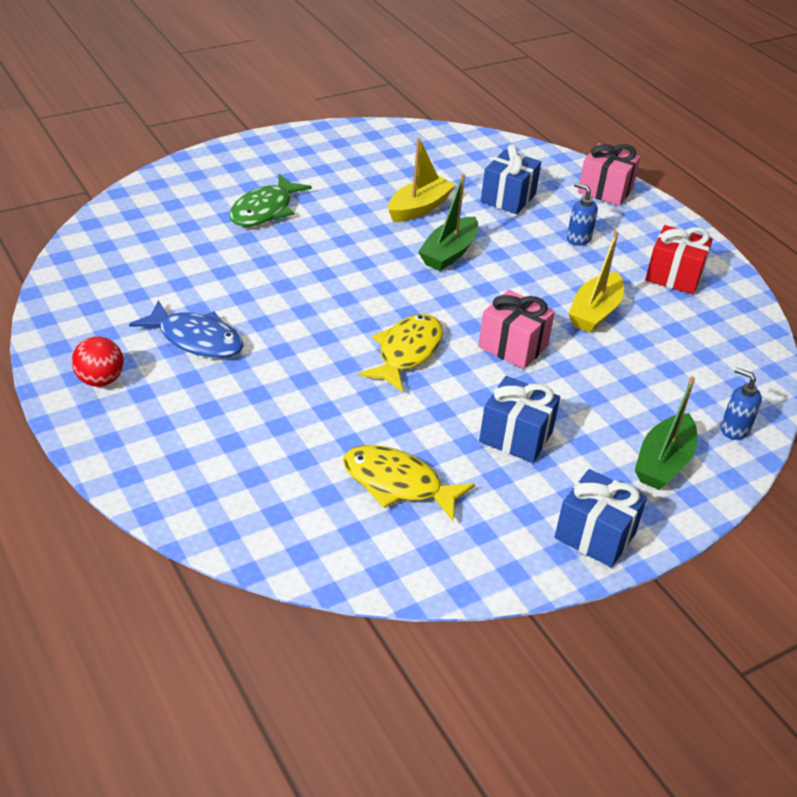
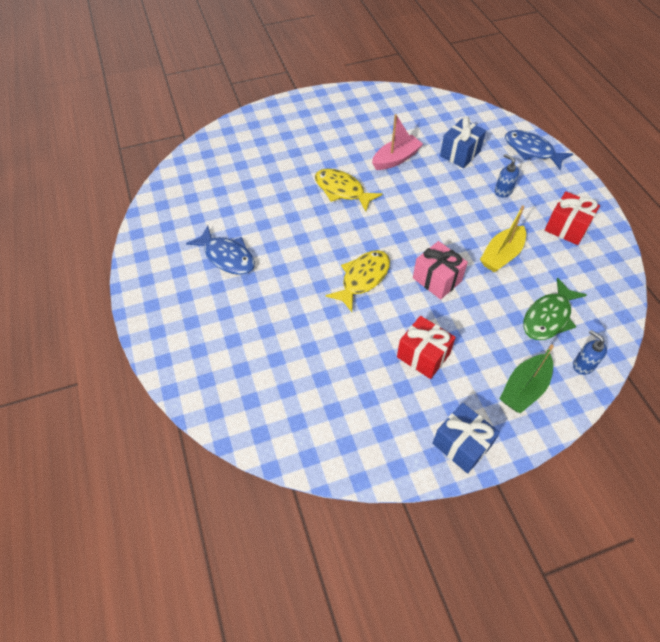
camera: 15 degrees right, 15 degrees up
(100, 380) = (161, 284): red ball -> none
(265, 210) = (292, 155): green fish -> green fish (548, 317)
(397, 484) = (334, 386): yellow fish -> yellow fish (342, 190)
(419, 208) = (396, 159): yellow boat -> pink boat
(449, 253) = (408, 198): green boat -> none
(516, 437) = (423, 355): blue gift -> red gift
(605, 190) = (531, 150): pink gift -> blue fish

